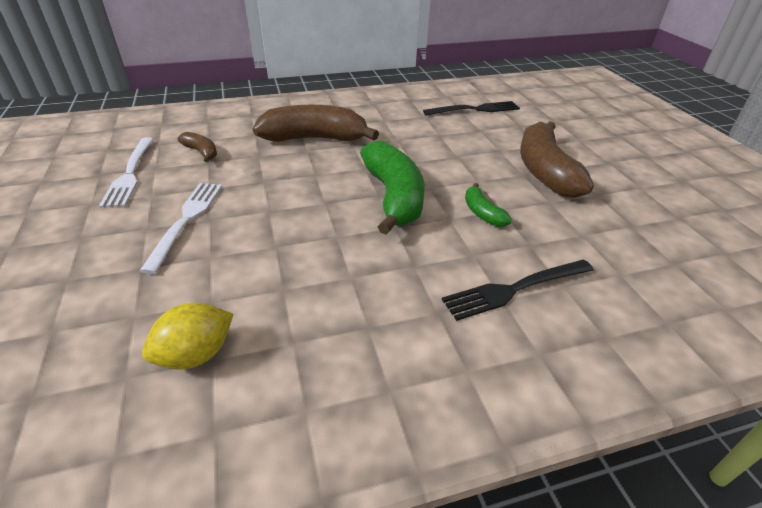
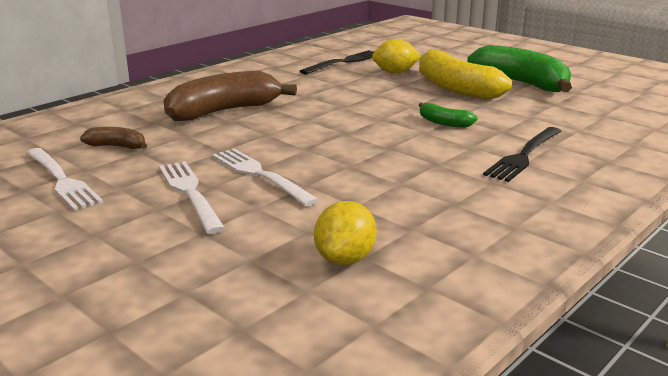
camera: 30 degrees left, 15 degrees down
(256, 219) = (259, 175): none -> white fork
(393, 197) = (360, 131): green banana -> green banana (521, 83)
(507, 134) = (395, 72): none -> yellow lemon
(545, 171) = (455, 88): brown banana -> yellow banana

